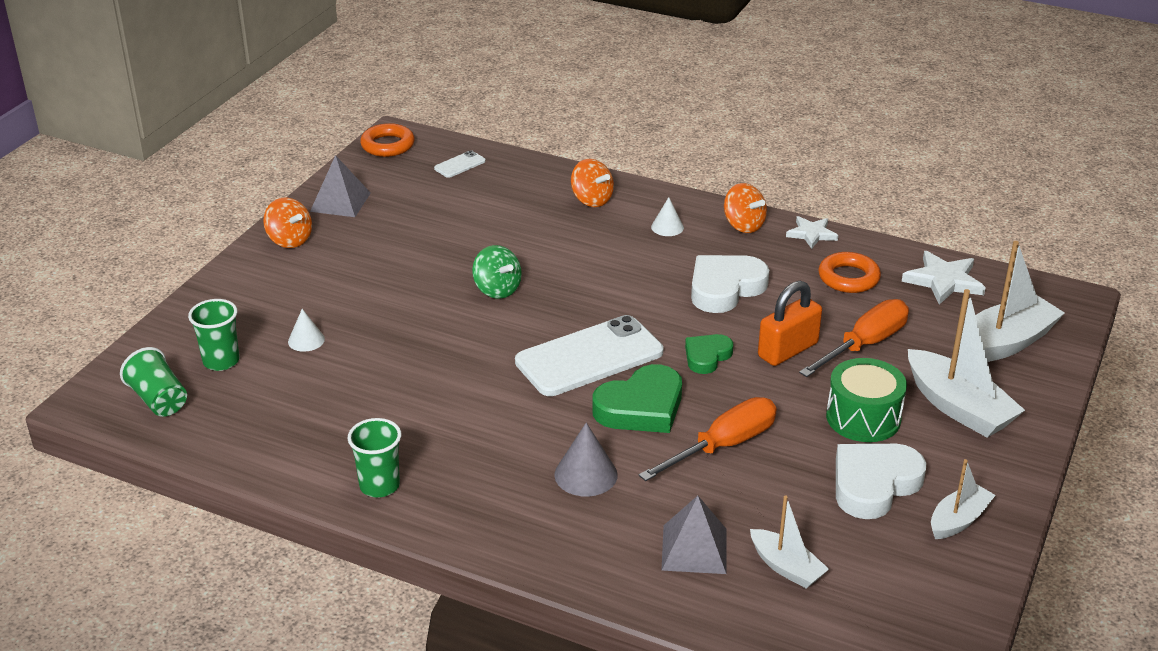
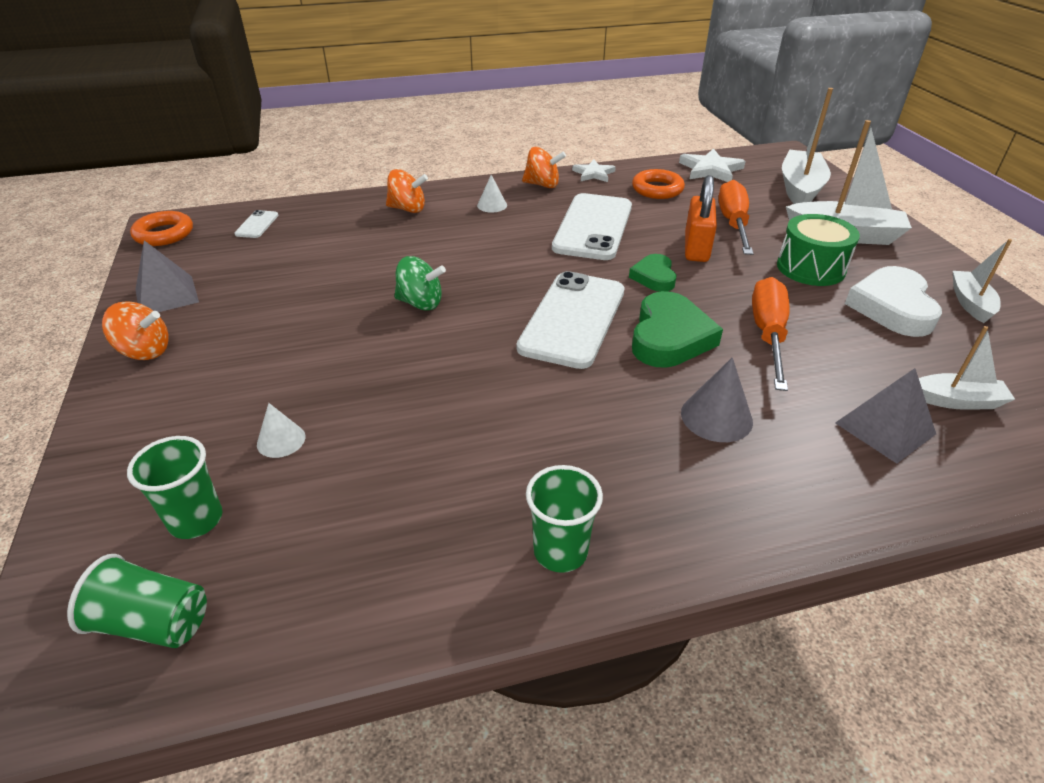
camera: 40 degrees left, 5 degrees up
(725, 288) = (593, 227): white heart -> white phone

